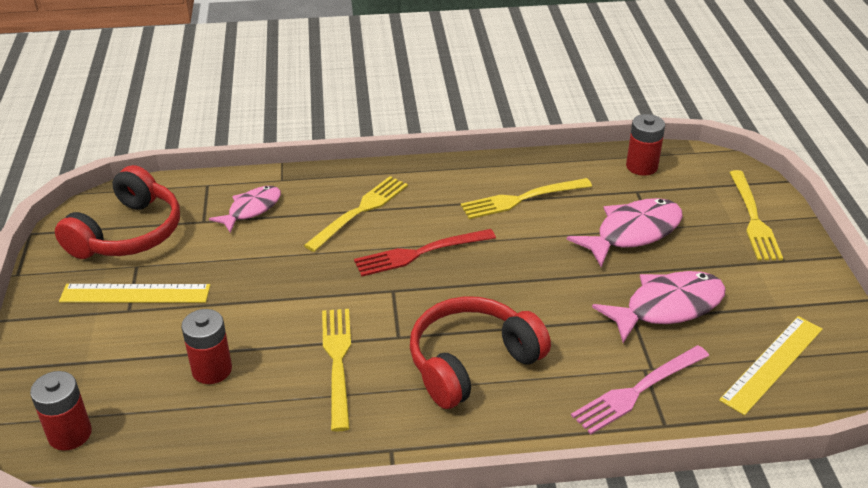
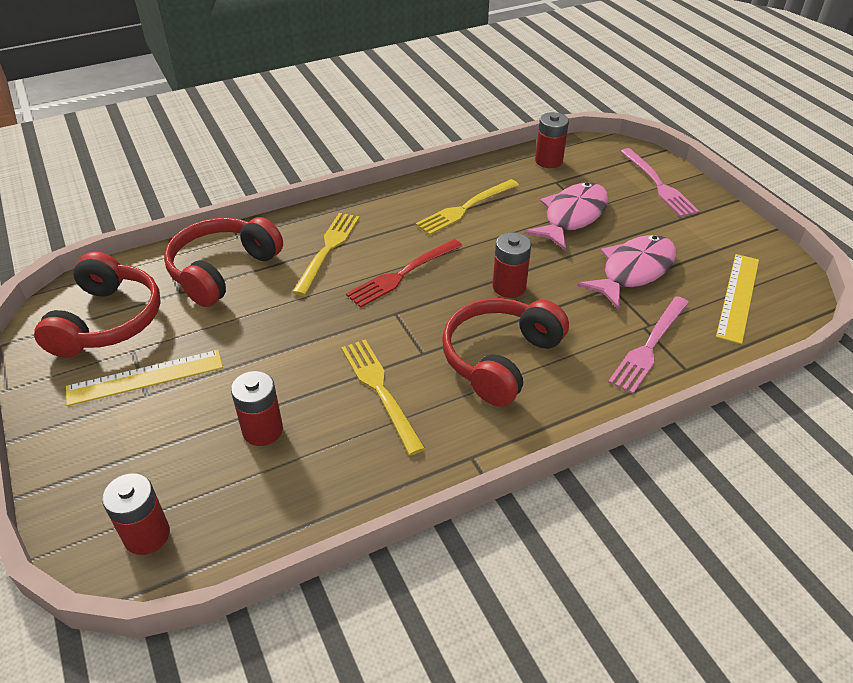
camera: 20 degrees left, 5 degrees up
(251, 209) = (222, 270): pink fish -> red headphones
(522, 291) = (509, 287): none -> red battery
(754, 219) = (659, 185): yellow fork -> pink fork

